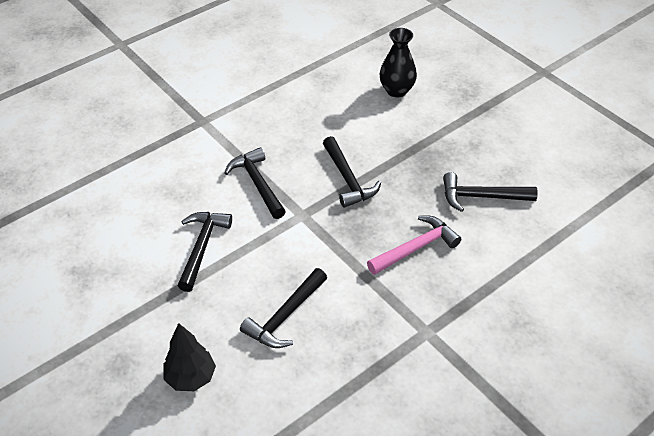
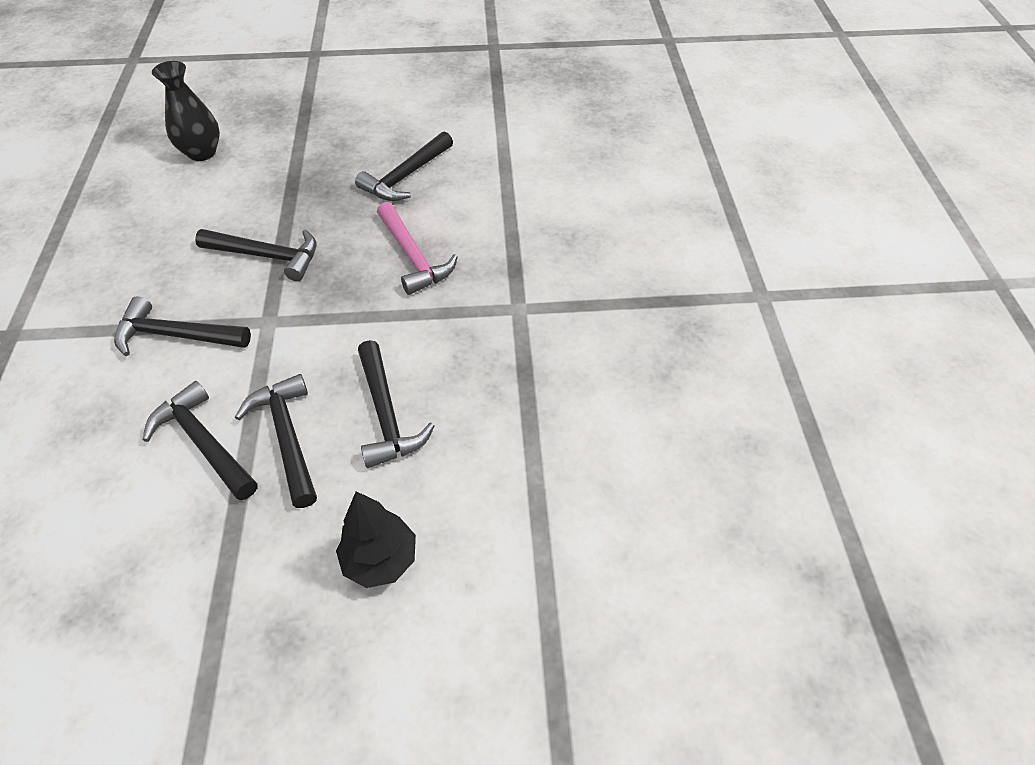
camera: 55 degrees left, 5 degrees up
(233, 281) = (287, 437): none -> black hammer
(415, 248) = (413, 257): pink hammer -> pink hammer turned 150 degrees clockwise

